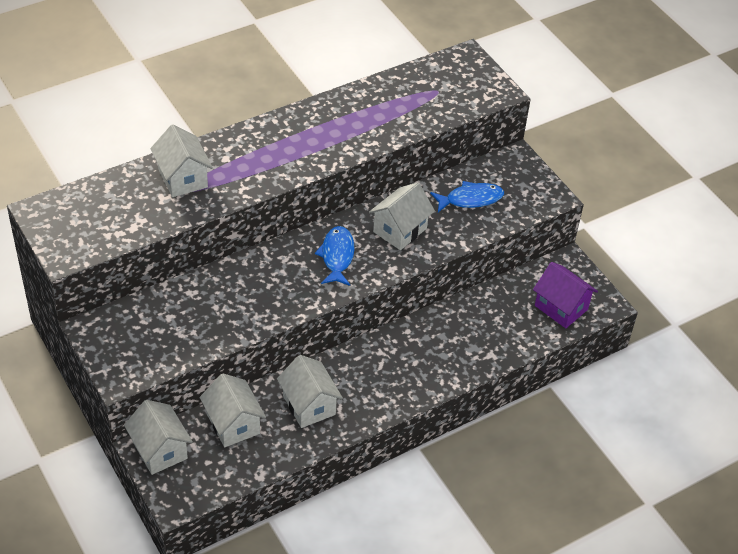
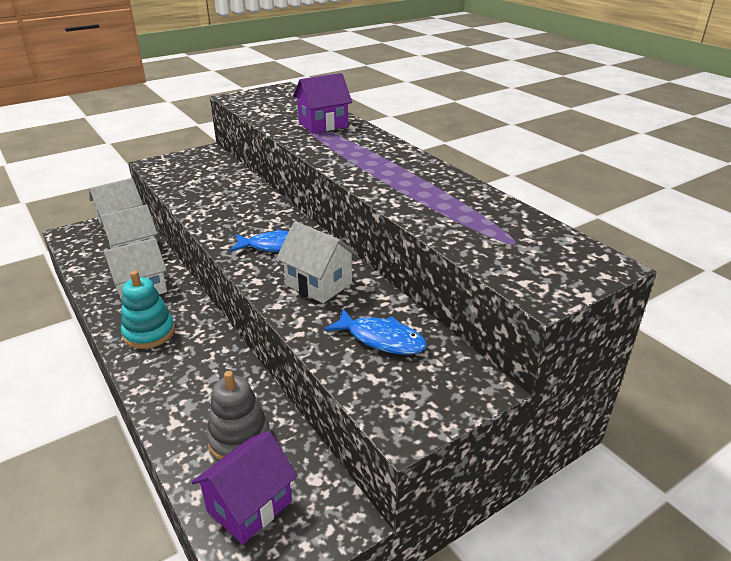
camera: 90 degrees right, 15 degrees down
(183, 178) = (323, 124): white house -> purple house
(381, 387) = (149, 333): none -> turquoise stacking toy
(470, 199) = (381, 339): blue fish -> blue fish turned 45 degrees counterclockwise
(506, 315) = (239, 439): none -> grey stacking toy

